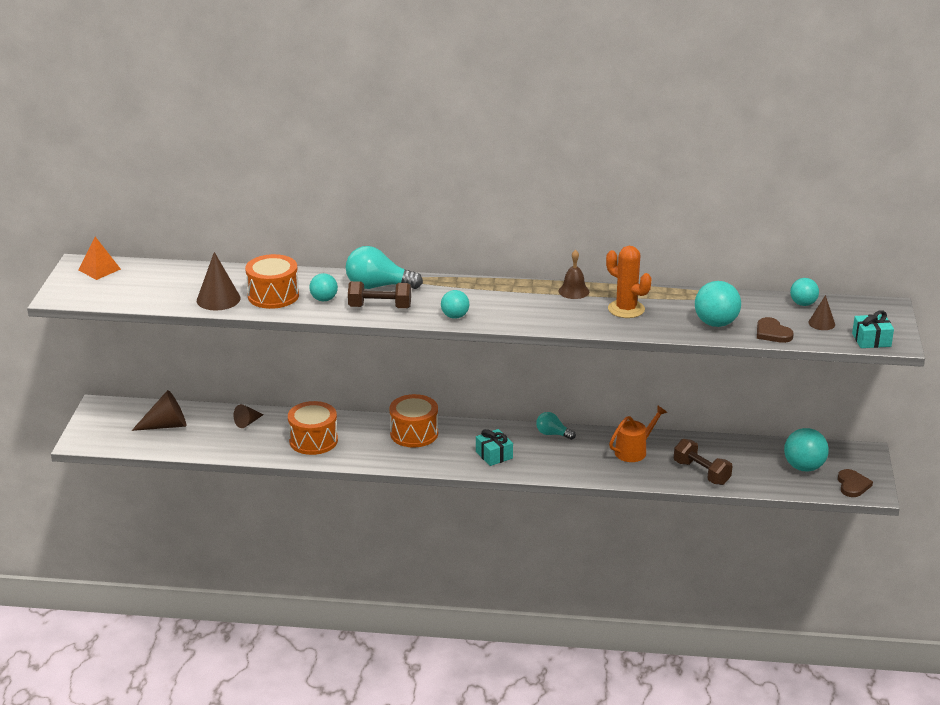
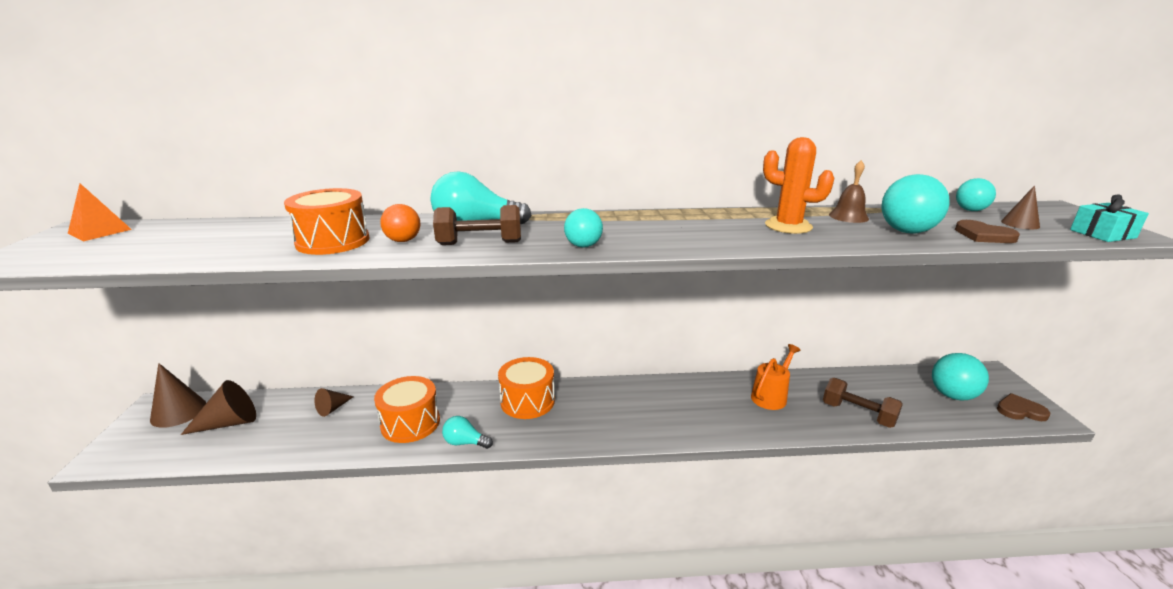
camera: 10 degrees left, 5 degrees down
(218, 299) = (251, 250): brown cone -> brown cone (178, 411)
(324, 299) = (403, 240): turquoise ball -> orange ball
(494, 455) = (624, 418): turquoise gift -> none
(552, 434) = (677, 386): turquoise light bulb -> turquoise light bulb (465, 442)
(573, 291) = (712, 215): brown bell -> brown bell (848, 216)
(852, 485) = (1020, 410): brown heart -> brown heart turned 75 degrees counterclockwise

